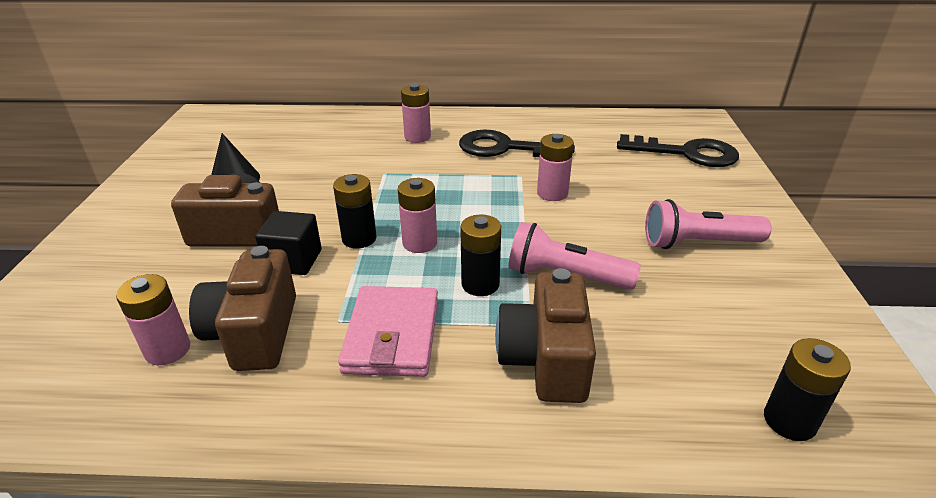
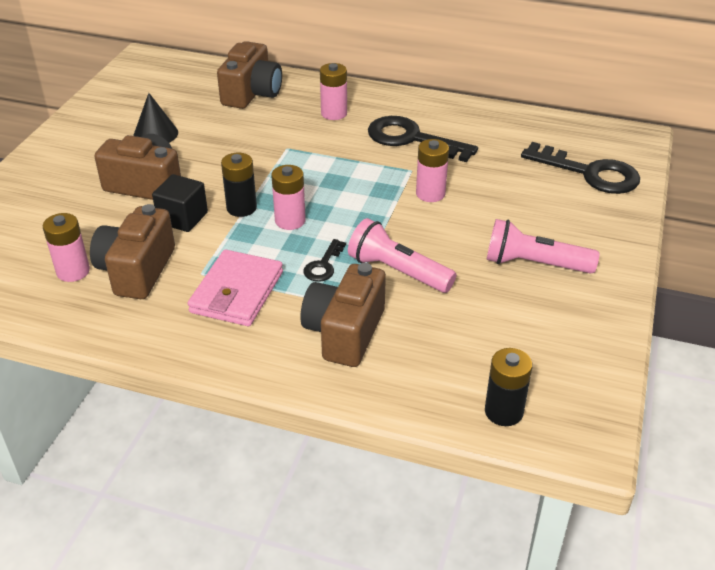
camera: 15 degrees right, 5 degrees up
(327, 131) = (252, 93): none -> brown camera
(480, 284) = (323, 265): black battery -> black key

